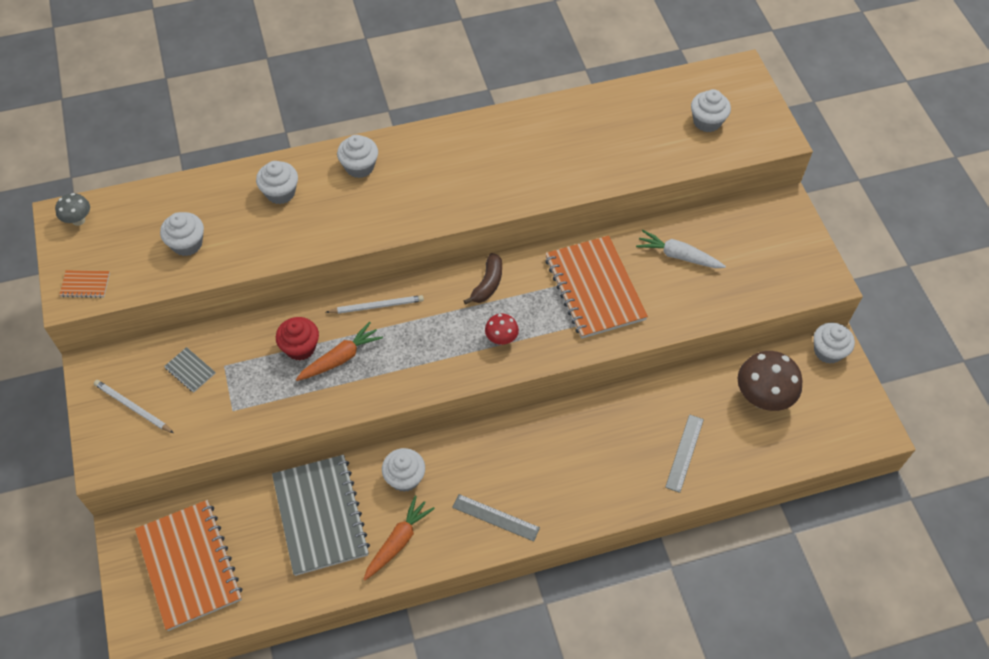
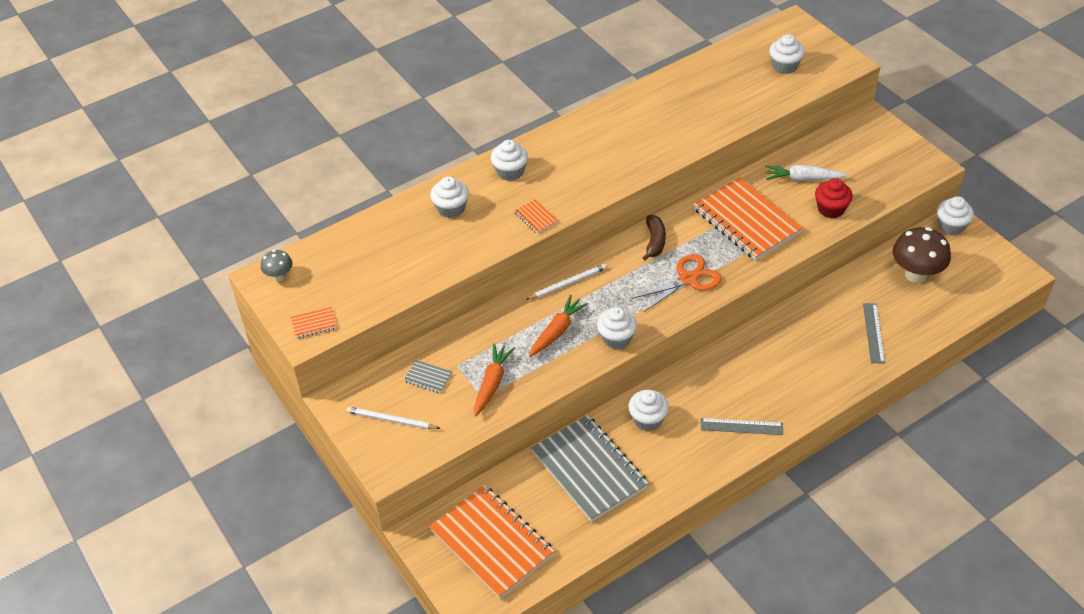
camera: 15 degrees left, 10 degrees down
(187, 244) = (389, 268): white cupcake -> white cupcake (616, 338)
(300, 347) = (517, 333): red cupcake -> red cupcake (831, 209)
(360, 228) = (536, 217): none -> orange notebook
(398, 541) = (667, 469): orange carrot -> orange carrot (492, 383)
(501, 339) = (688, 279): red mushroom -> orange scissors

